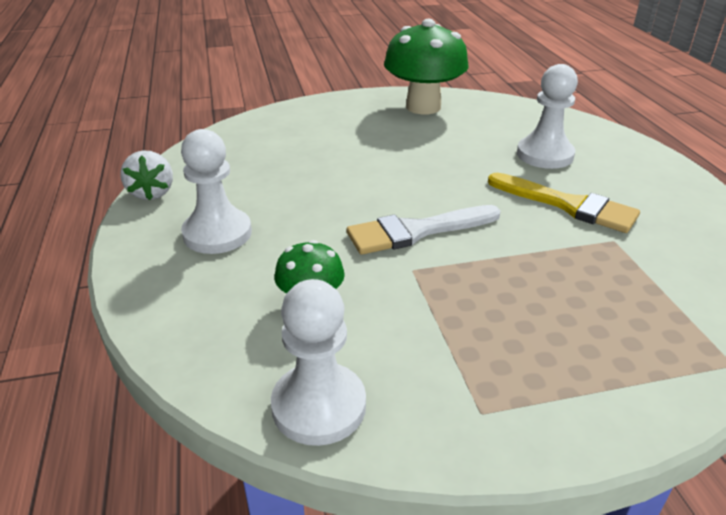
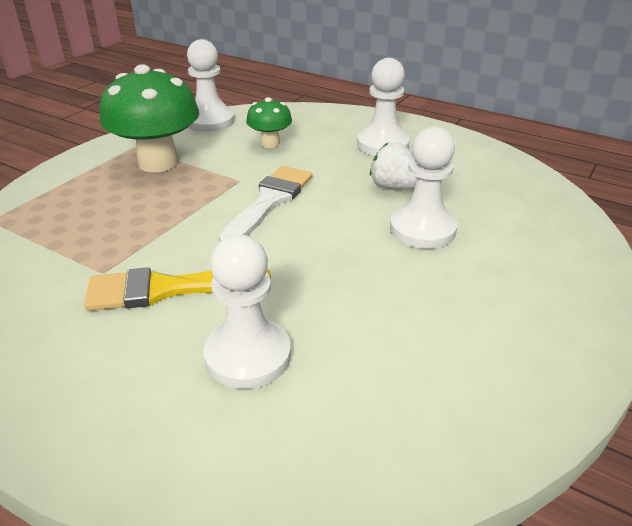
camera: 135 degrees right, 0 degrees up
(152, 193) = (472, 143): white strawberry -> white strawberry (394, 187)
(345, 159) = (422, 229): none -> white pawn
(423, 107) = (501, 360): green mushroom -> green mushroom (158, 162)

